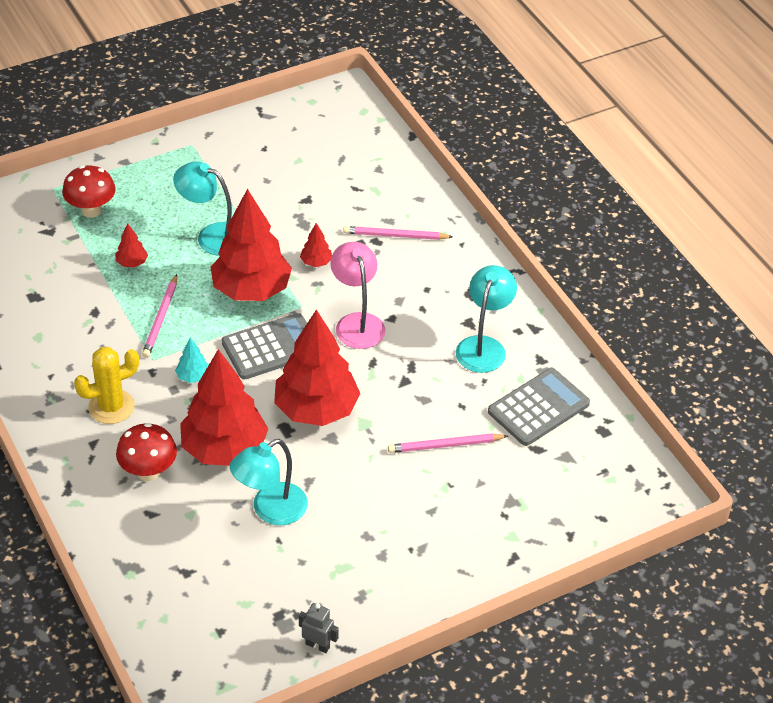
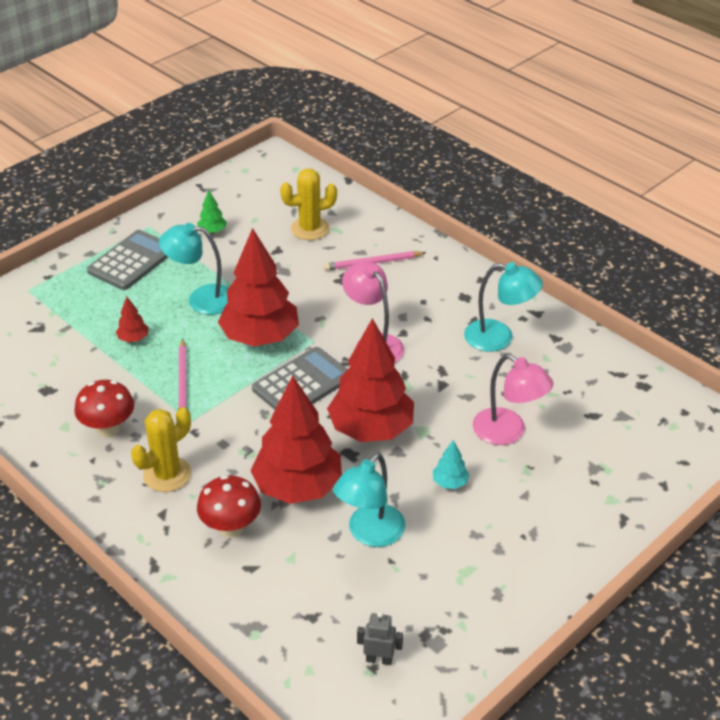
camera: 15 degrees left, 5 degrees down
(91, 210) = (74, 301): red mushroom -> red mushroom (108, 429)
(193, 377) = (237, 427): turquoise tree -> turquoise tree (450, 483)
(251, 164) = (212, 231): none -> green tree
(316, 262) = (310, 300): red tree -> none
(317, 645) = (478, 654): grey robot -> grey robot (379, 659)
(349, 183) = (310, 229): none -> yellow cactus
(445, 445) = (508, 432): pink pencil -> pink lamp
(483, 346) = (499, 338): turquoise lamp -> turquoise lamp turned 105 degrees clockwise
(538, 408) = (575, 379): grey calculator -> grey calculator (131, 261)

